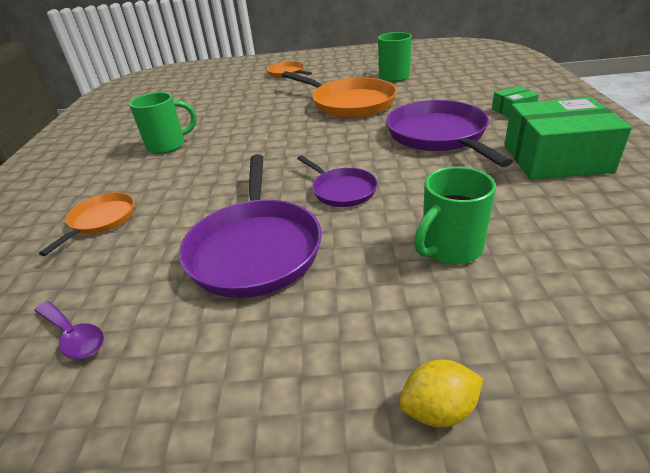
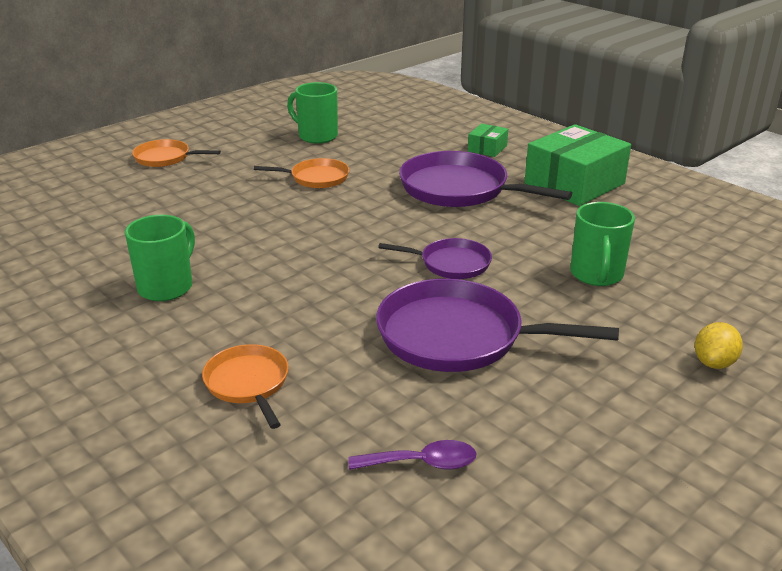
camera: 45 degrees left, 5 degrees down
(255, 249) = (457, 336): purple pan -> purple pan turned 150 degrees clockwise
(350, 103) = (316, 178): orange pan -> orange pan, size x0.55

